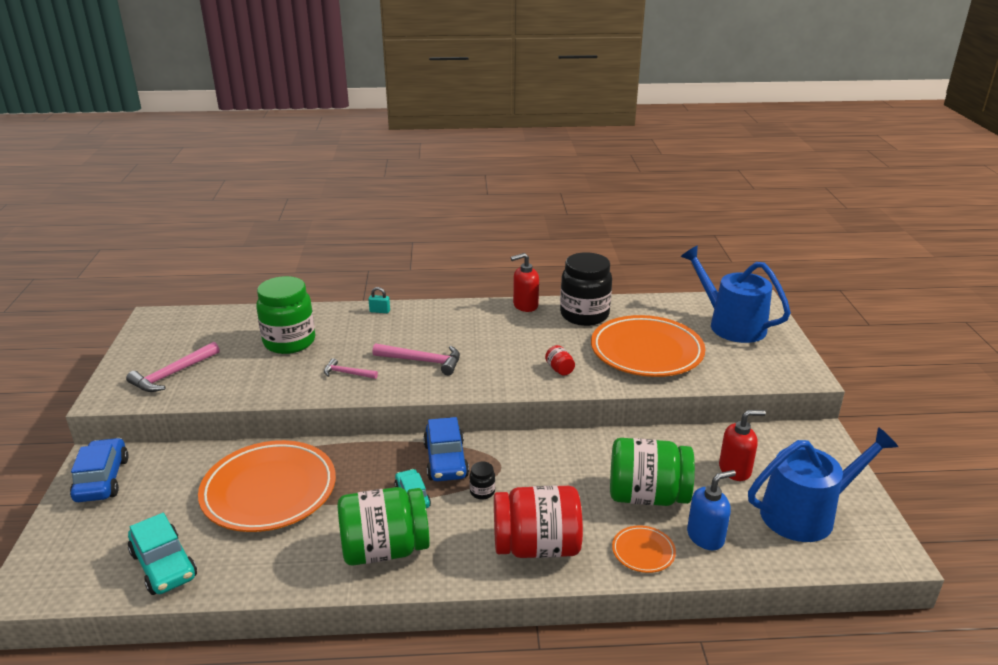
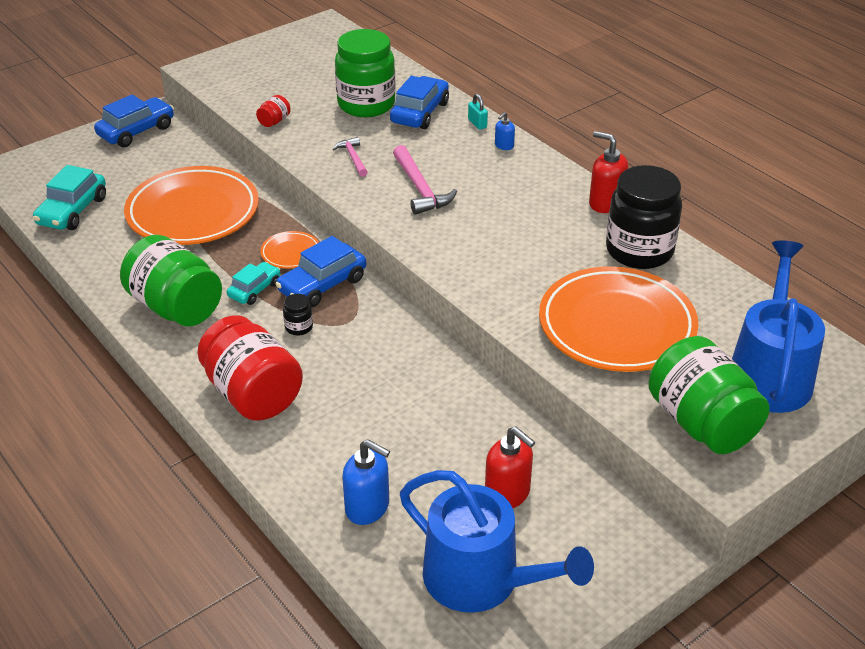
camera: 55 degrees right, 10 degrees up
(173, 374) = (257, 78): pink hammer -> none
(333, 326) = (420, 113): none -> blue car
(419, 312) = (504, 146): none -> blue soap dispenser
(559, 369) = (505, 278): red jar -> red jar (274, 121)
(643, 552) = (305, 469): orange plate -> orange plate (291, 253)
(647, 496) = (395, 440): green jar -> green jar (701, 423)

